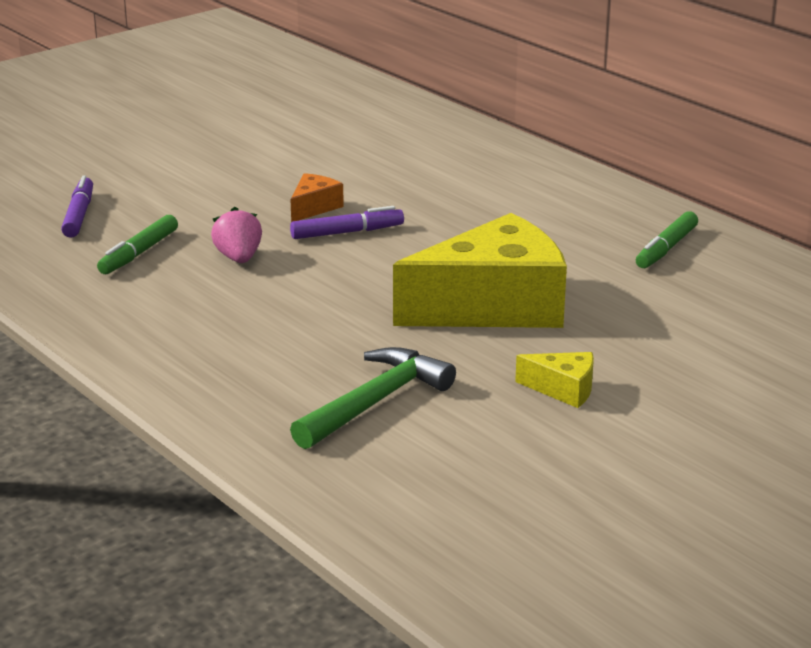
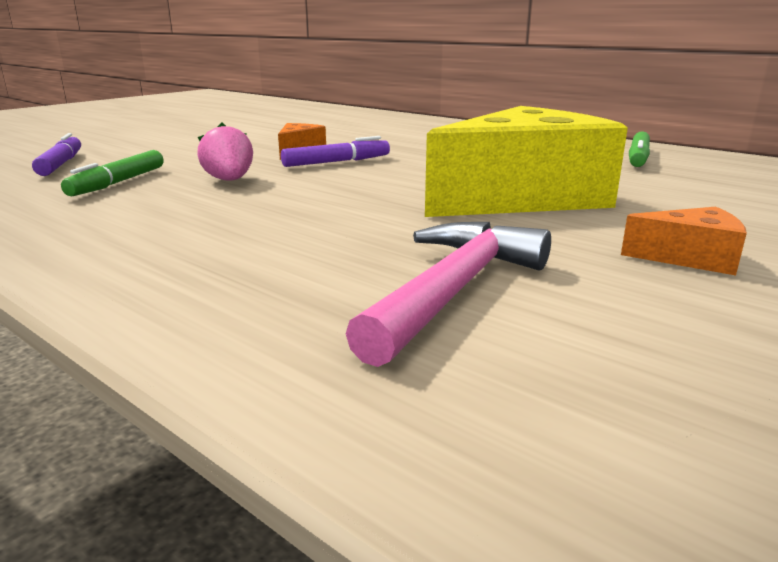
camera: 10 degrees left, 5 degrees down
(375, 402) = (454, 289): green hammer -> pink hammer
(563, 389) = (690, 258): yellow cheese -> orange cheese

